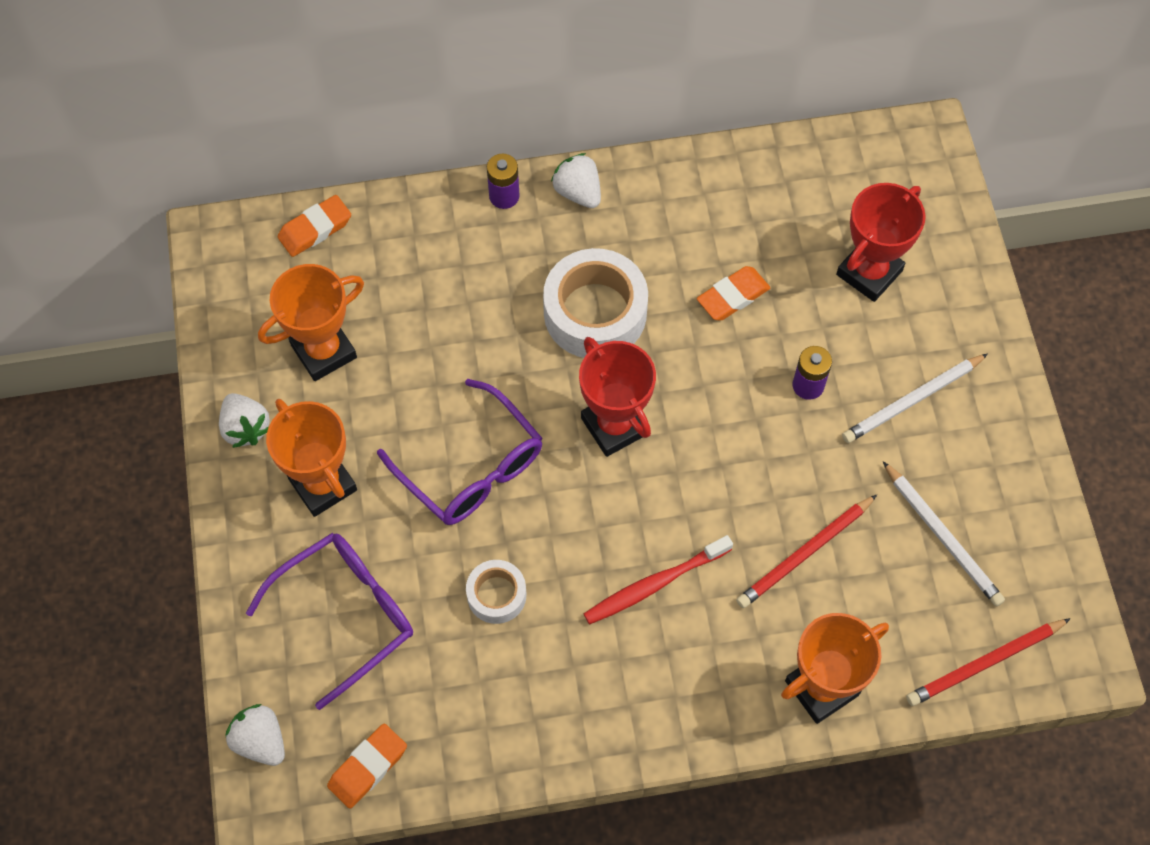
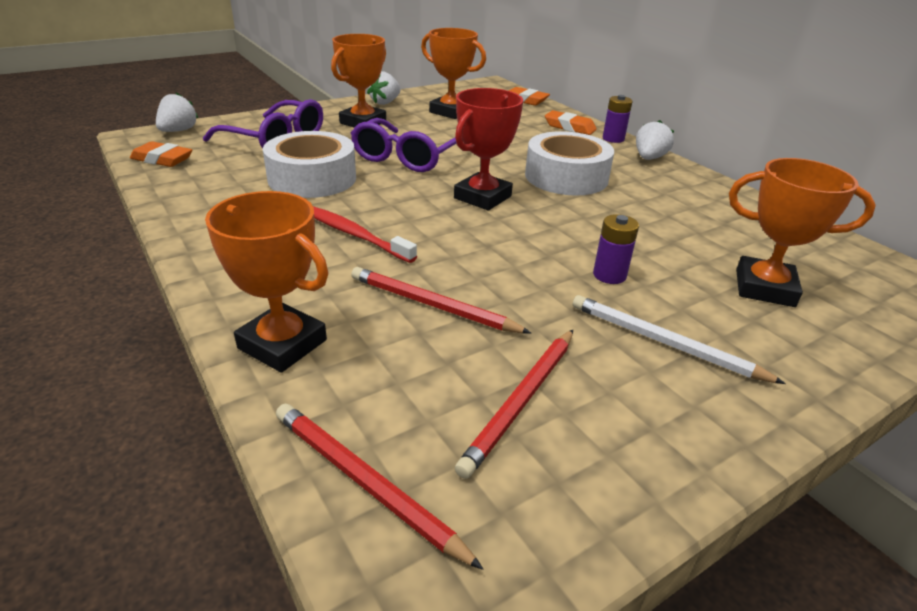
camera: 65 degrees right, 30 degrees down
(496, 595) = (312, 178): white tape -> white tape, size x1.87
(733, 296) = (647, 225): orange eraser -> orange eraser (569, 127)
(869, 272) = (764, 288): red trophy -> orange trophy
(942, 536) = (521, 401): white pencil -> red pencil

